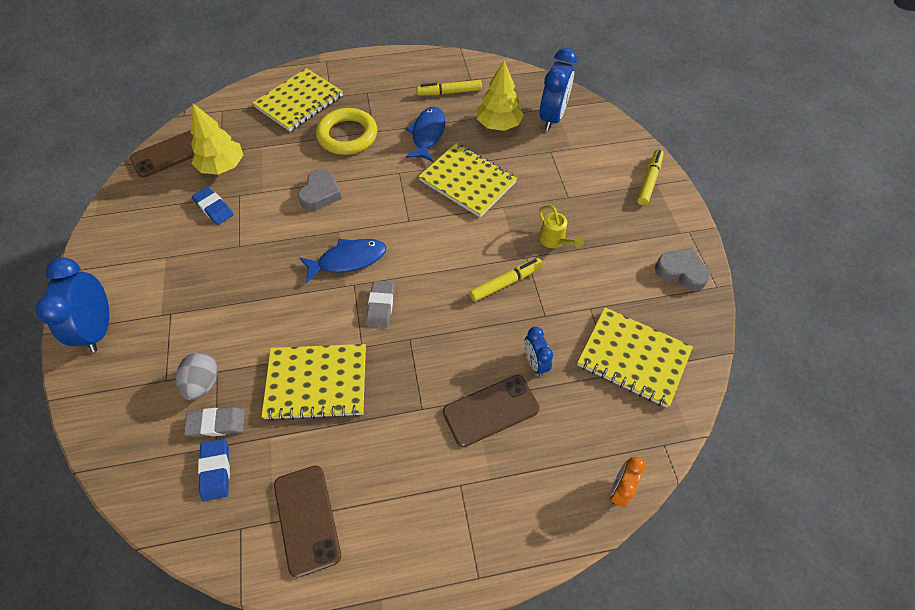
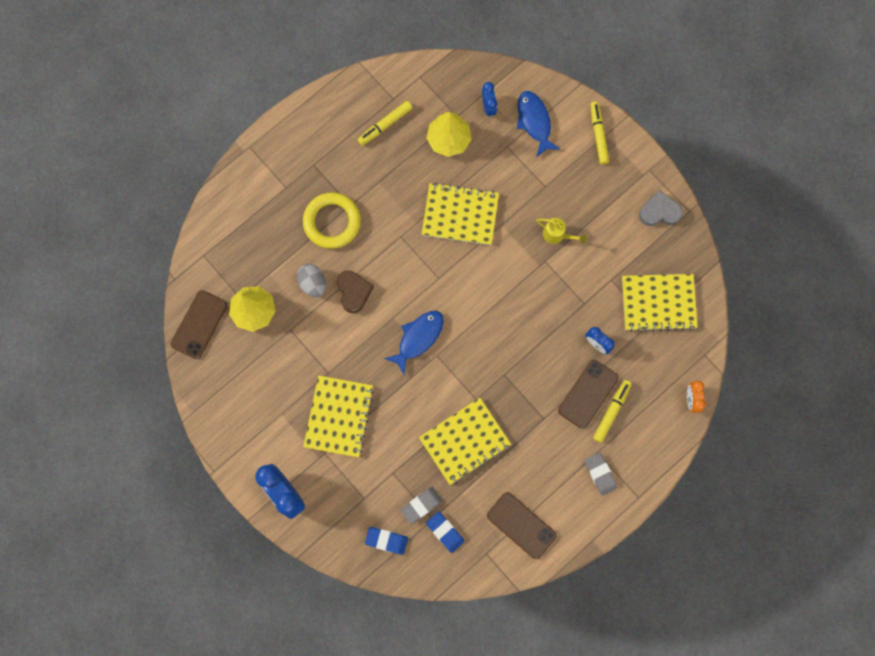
camera: 30 degrees left, 20 degrees up
(203, 383) = (390, 485): grey egg -> grey egg (313, 283)
(214, 208) = (281, 352): blue eraser -> blue eraser (386, 540)
(299, 102) = (263, 208): yellow notebook -> yellow notebook (339, 416)
(320, 194) = (354, 292): grey heart -> brown heart
(381, 306) = (467, 361): grey eraser -> grey eraser (600, 474)
(427, 134) = (397, 183): blue fish -> blue fish (534, 122)
(505, 283) = (542, 292): yellow marker -> yellow marker (611, 412)
(552, 118) = (488, 107): blue clock -> blue clock, size x0.55

